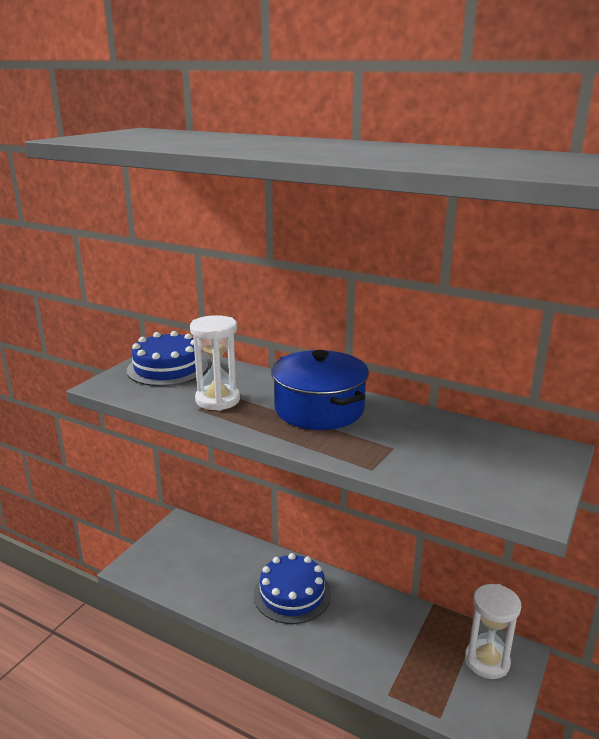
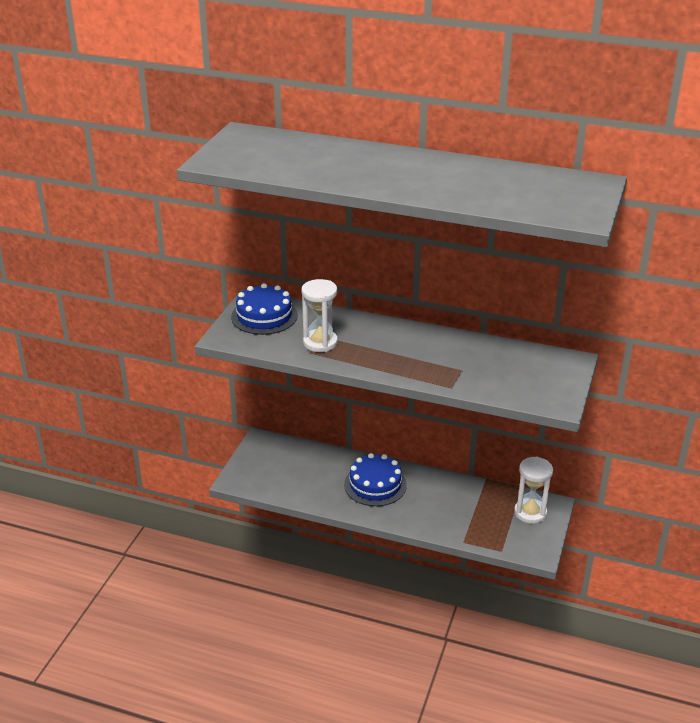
camera: 10 degrees left, 10 degrees up
(319, 409) = (400, 343): blue pot -> none

